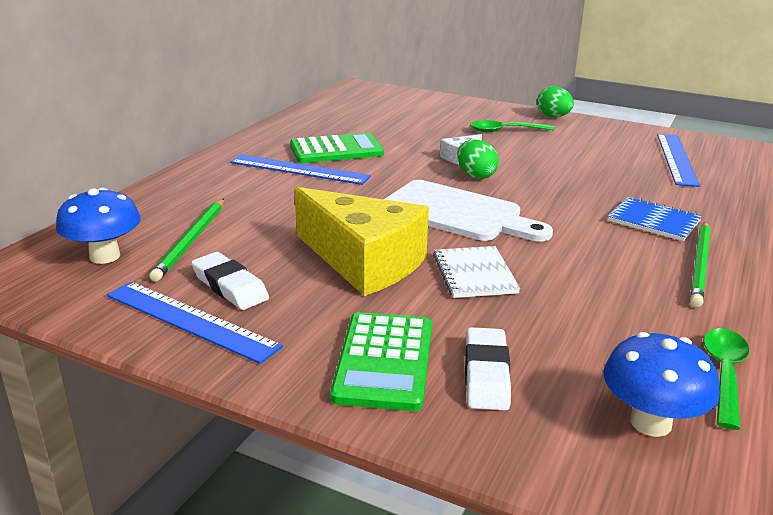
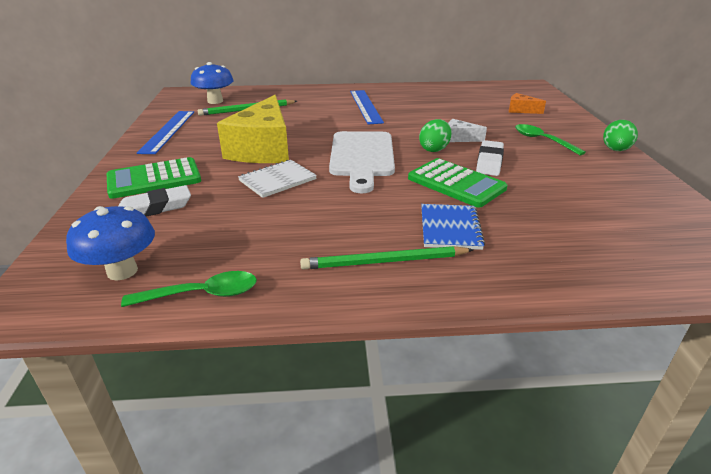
camera: 60 degrees right, 5 degrees up
(230, 286) = (207, 129): white eraser -> white eraser (489, 162)
(336, 150) = (409, 106): green calculator -> green calculator (456, 183)
(420, 113) = (521, 110): none -> orange cheese
(676, 159) = (624, 219): blue ruler -> none

